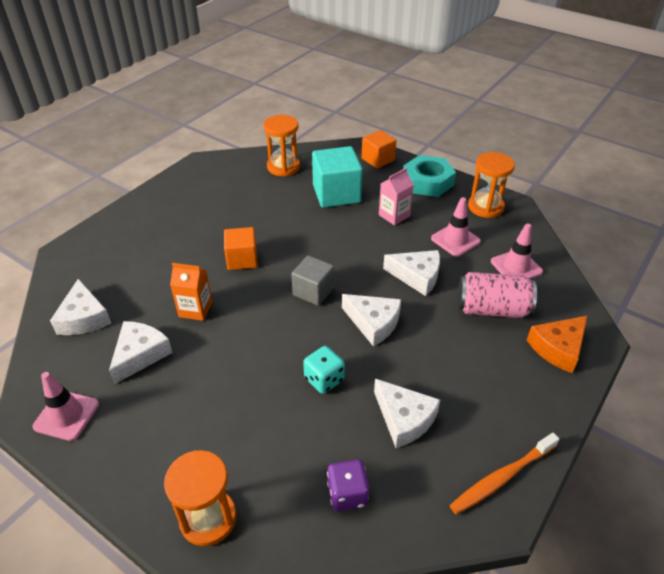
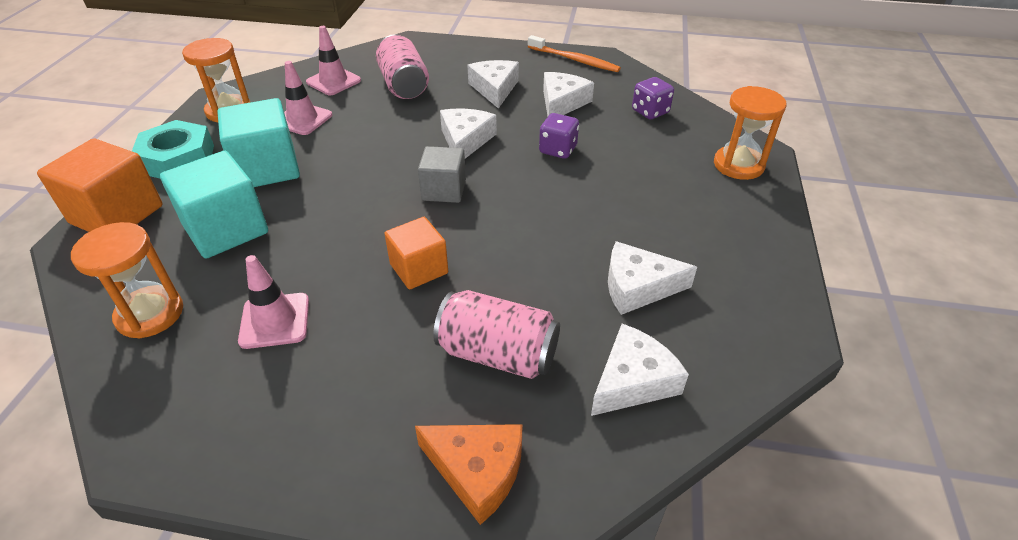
camera: 115 degrees left, 0 degrees up
(66, 415) = (760, 303): pink traffic cone -> pink traffic cone (275, 321)
(152, 272) = (498, 353): none -> pink can
(195, 309) = (536, 273): orange carton -> none
(324, 379) = (558, 150): turquoise dice -> purple dice
(378, 159) = (117, 214): orange cube -> orange cube, size x1.57
(394, 215) = (267, 168): pink carton -> turquoise cube
(417, 276) = (378, 130): white cheese -> white cheese (494, 89)
(558, 348) = (432, 53): orange cheese -> orange cheese (477, 471)

